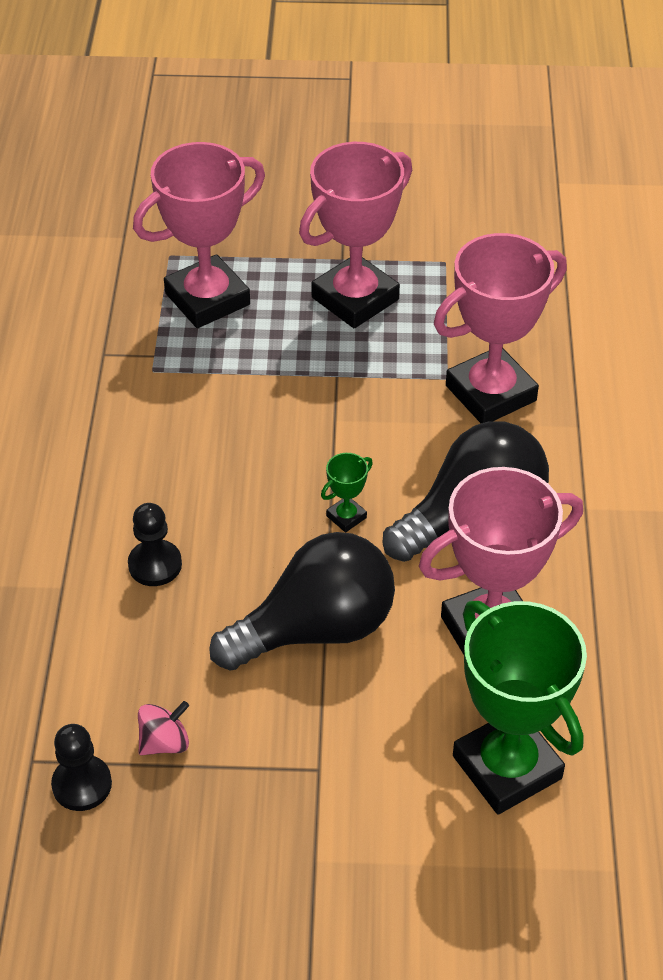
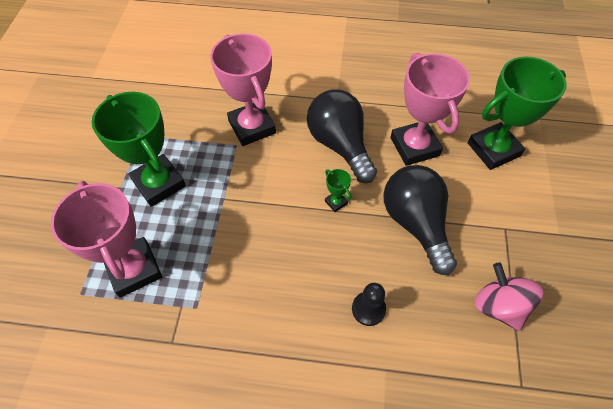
camera: 85 degrees left, 10 degrees up
(82, 784) = (534, 354): black pawn -> none
(164, 742) = (498, 306): pink spinning top -> pink spinning top, size x1.73
(355, 298) = (159, 183): pink trophy -> green trophy

